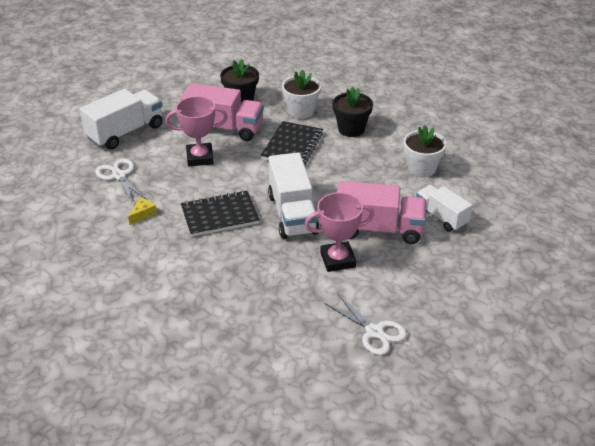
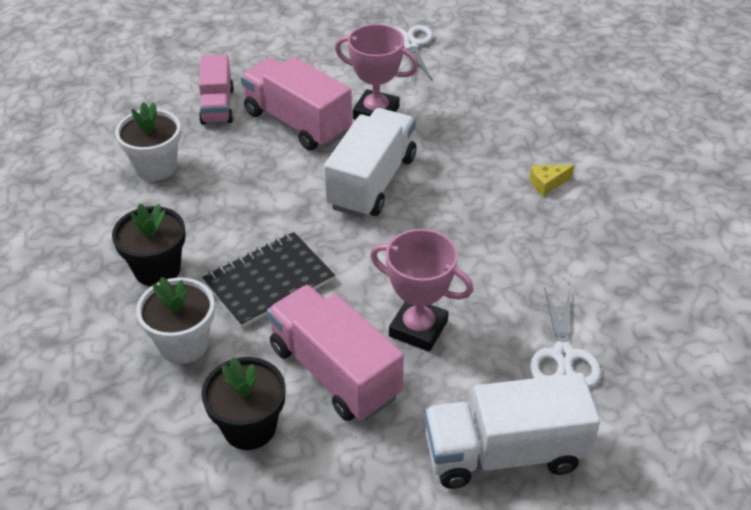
camera: 145 degrees left, 5 degrees up
(143, 214) = (562, 269): yellow cheese -> yellow cheese (547, 183)
(220, 215) = (461, 220): black notebook -> none
(441, 217) = (217, 106): white truck -> pink truck

